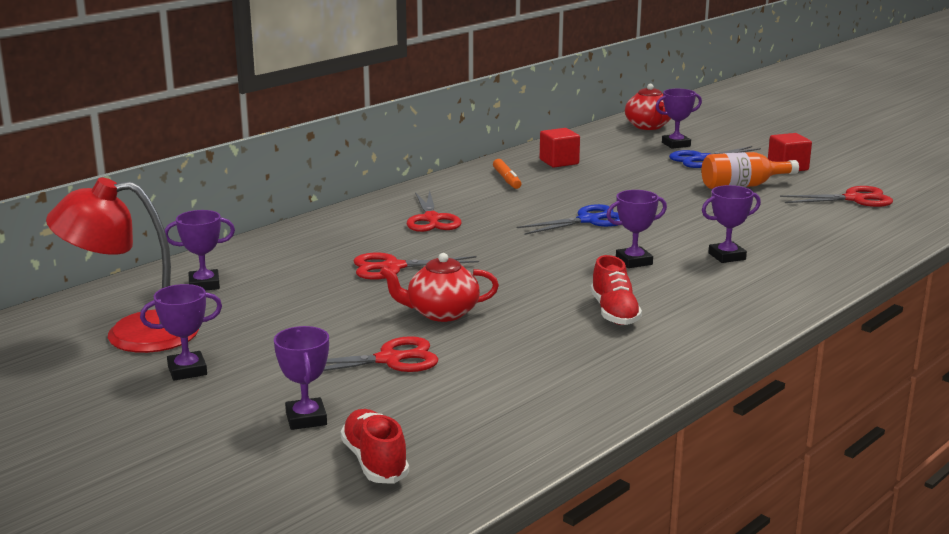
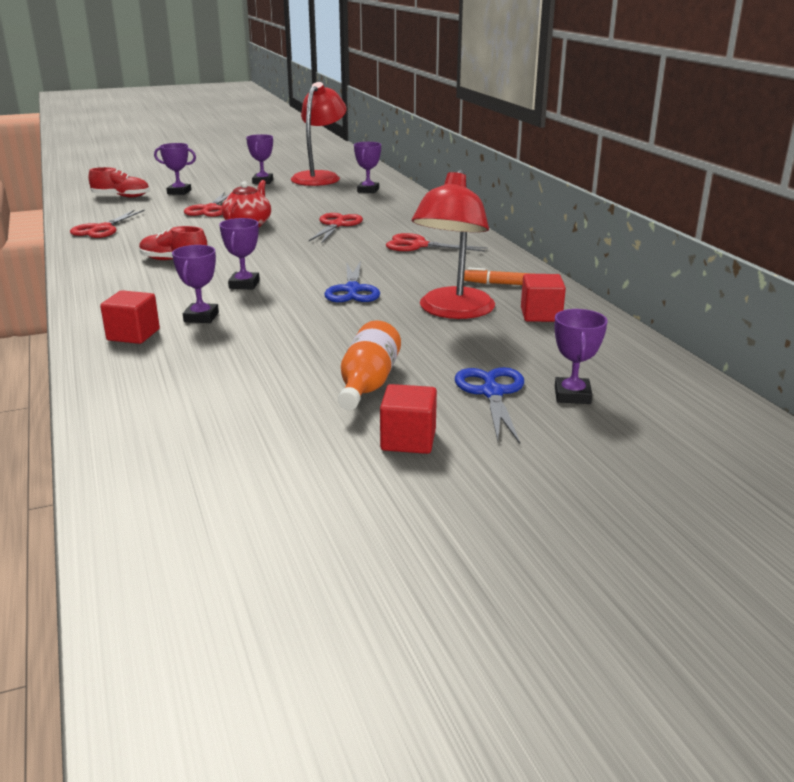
camera: 115 degrees right, 5 degrees up
(588, 184) = (453, 311): none -> red lamp
(648, 126) = (679, 402): red teapot -> none
(797, 269) = (133, 335): none -> red cube
(854, 199) = (244, 437): red scissors -> red scissors (102, 229)

